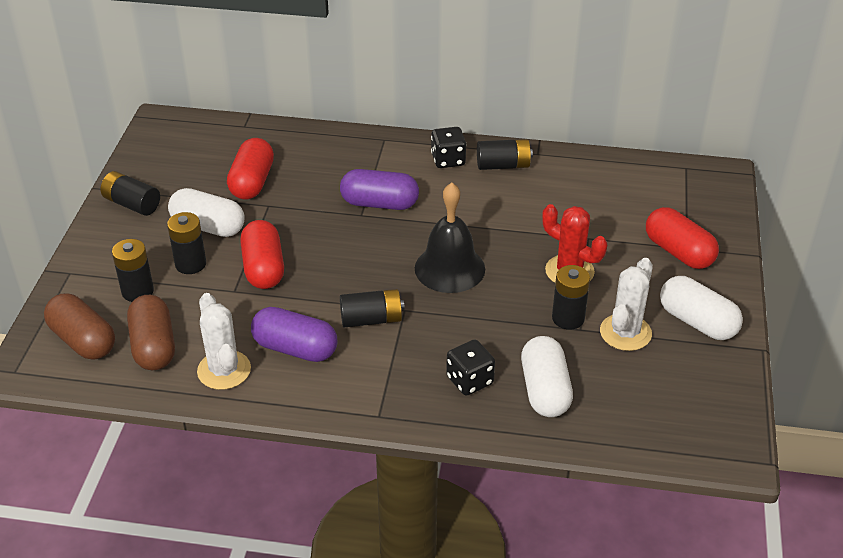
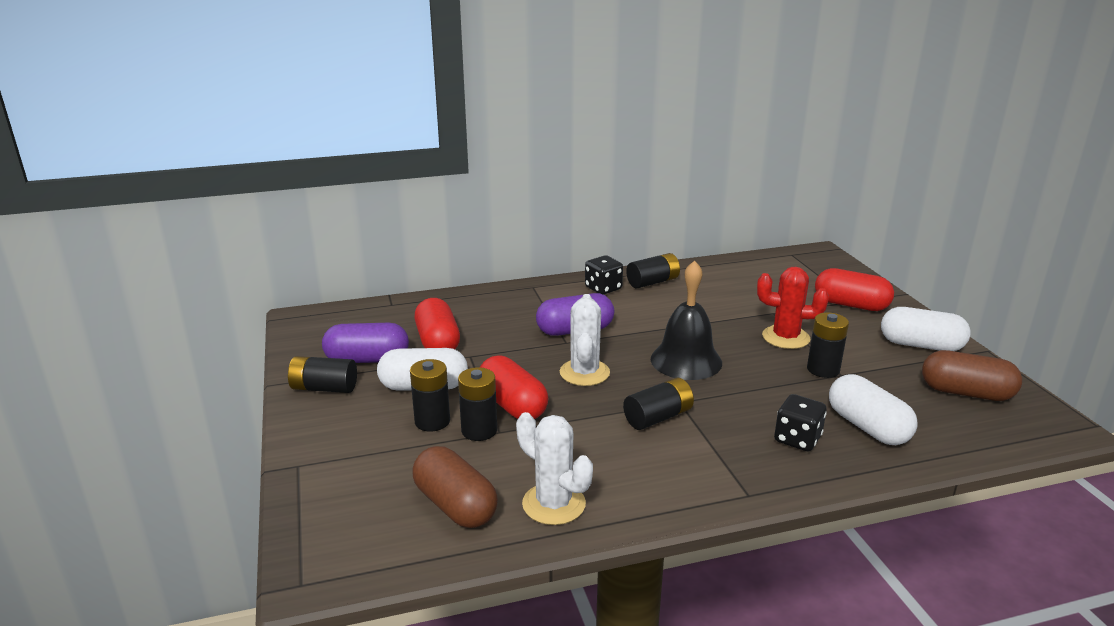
camera: 25 degrees left, 15 degrees down
(83, 340) = (366, 525): brown capsule -> brown capsule (966, 393)
(137, 291) = (393, 460): black battery -> black battery (479, 430)
(295, 348) = (609, 462): purple capsule -> purple capsule (367, 359)
(625, 333) = (878, 367): white cactus -> white cactus (584, 373)

